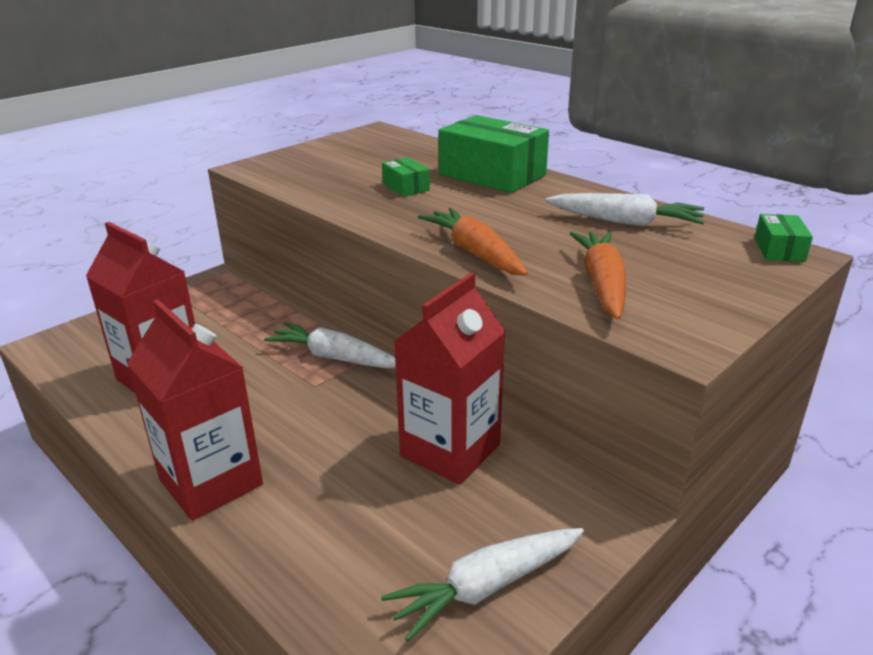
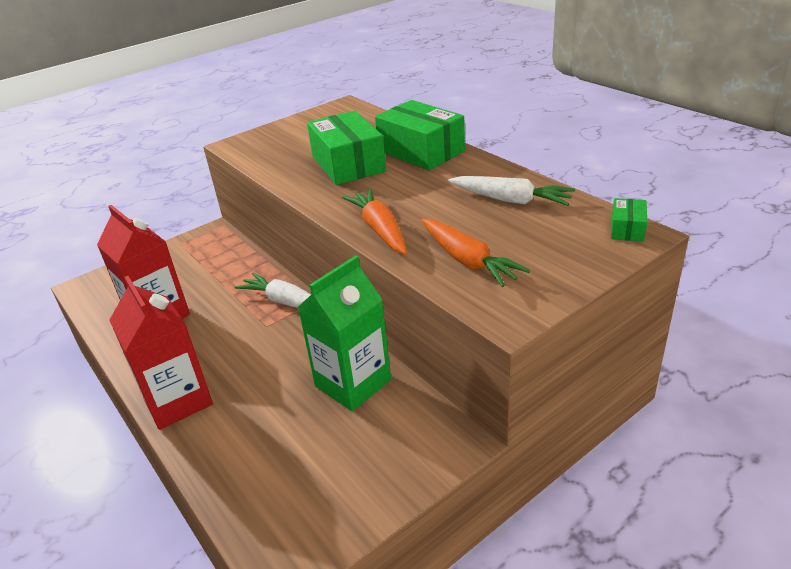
camera: 10 degrees right, 5 degrees up
(406, 187) = (348, 164): green box -> green box, size x2.13
(450, 450) = (353, 383): red carton -> green carton
(487, 587) = (350, 491): white carrot -> none
(602, 284) = (467, 260): orange carrot -> orange carrot turned 135 degrees clockwise

